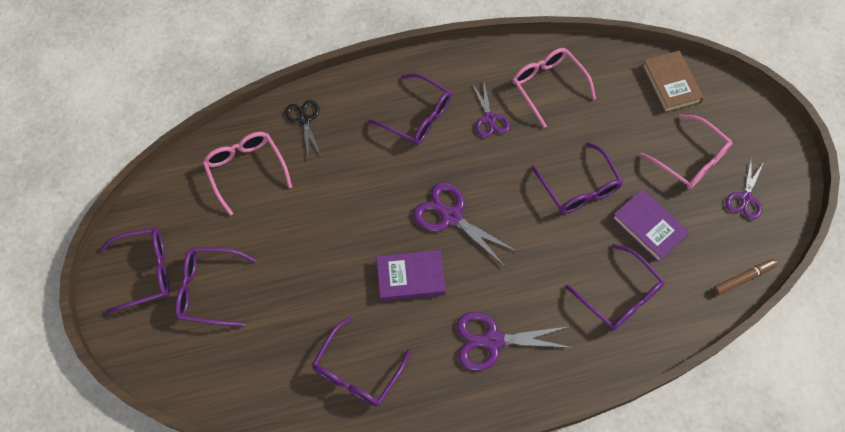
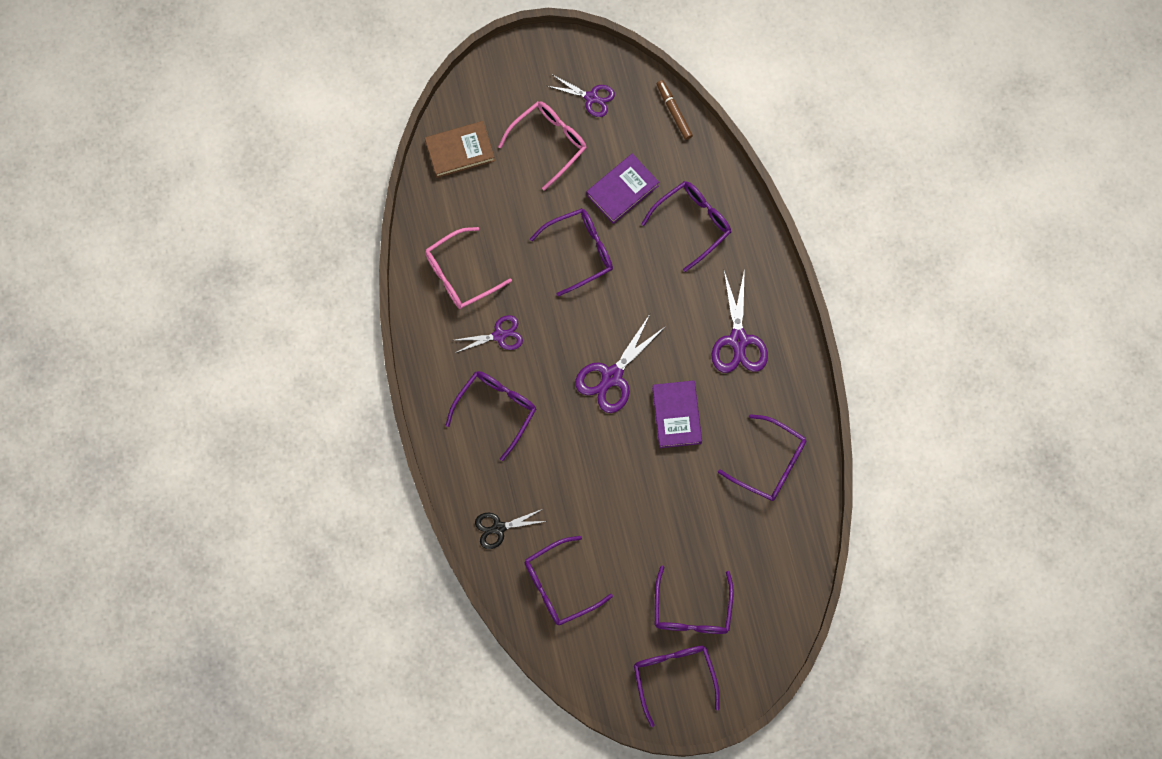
camera: 90 degrees left, 10 degrees up
(246, 170) = (559, 585): pink glasses -> purple glasses

